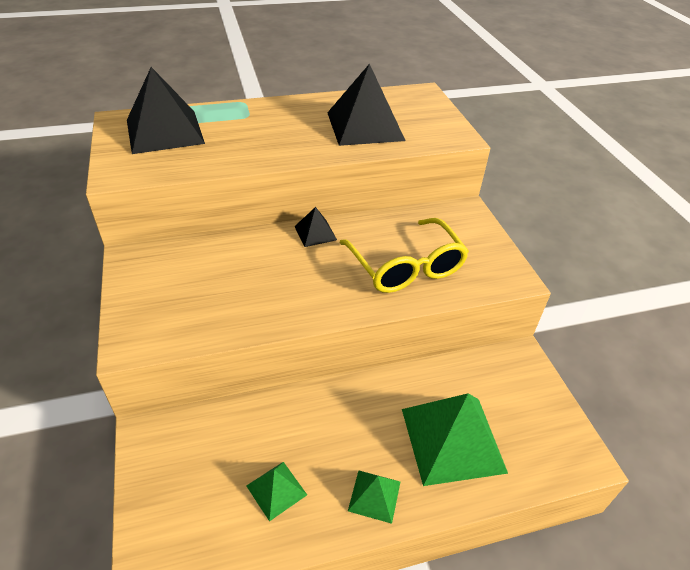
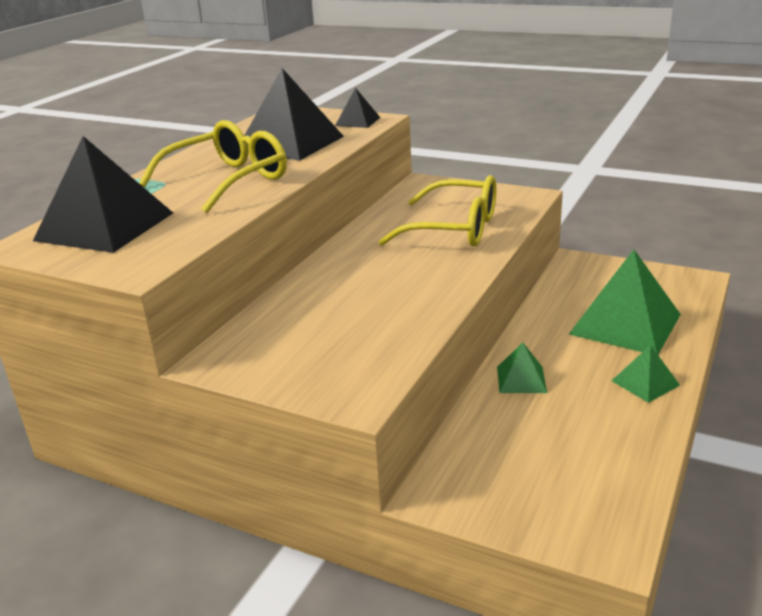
camera: 45 degrees left, 15 degrees down
(274, 136) = (228, 180): none -> yellow glasses
(276, 490) = (589, 433): green pyramid -> green pyramid (521, 379)
(315, 233) = (345, 252): black pyramid -> black pyramid (357, 121)

